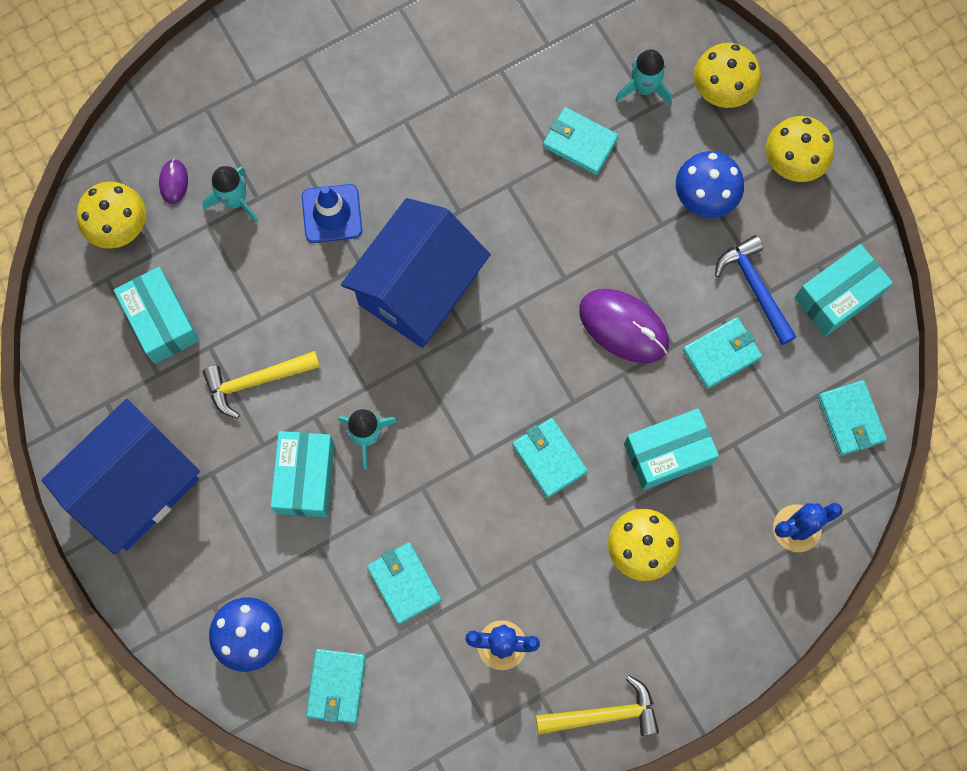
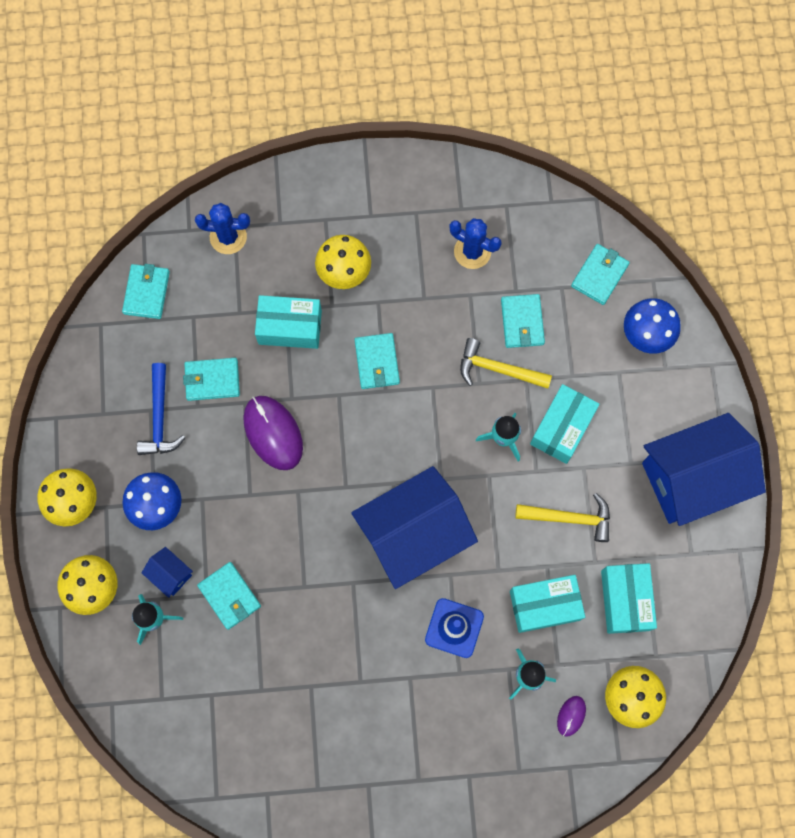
camera: 155 degrees left, 0 degrees up
(604, 714) = (424, 178): yellow hammer -> yellow hammer (498, 369)
(652, 136) = (170, 574): none -> blue house
(838, 296) = (103, 383): turquoise box -> turquoise box (544, 605)

